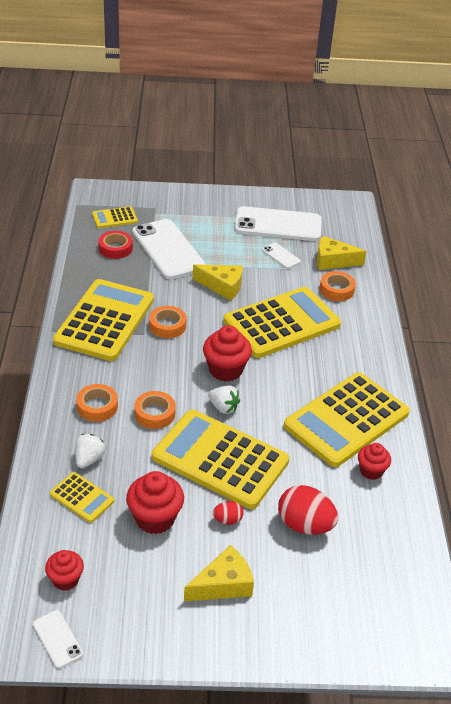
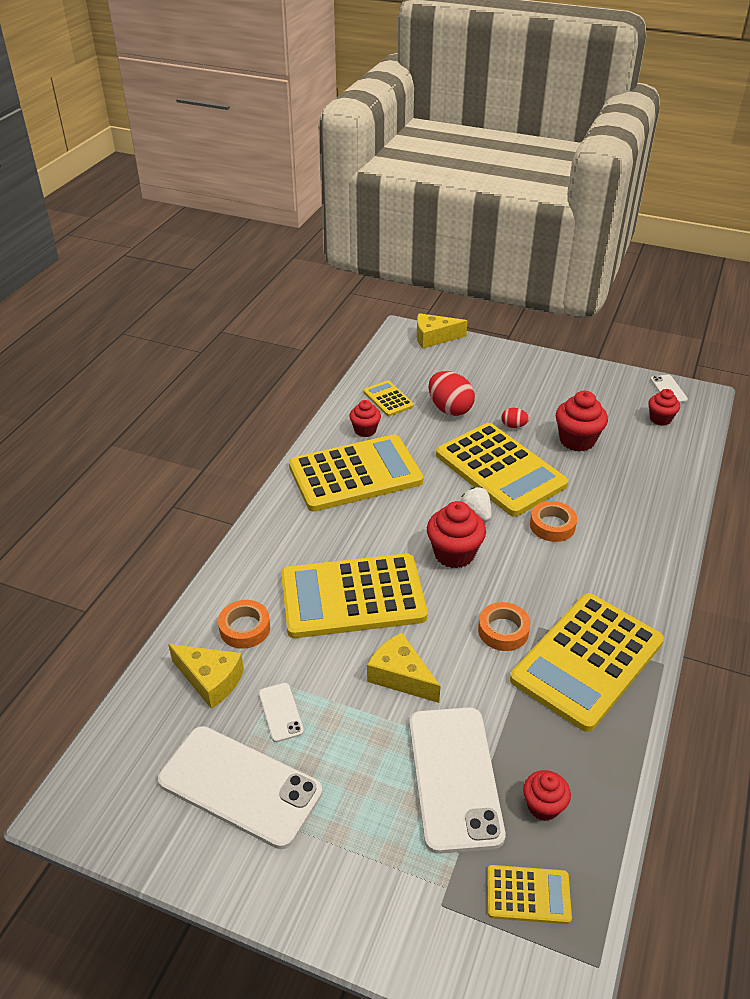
camera: 155 degrees left, 0 degrees up
(82, 498) = (641, 469): yellow calculator -> yellow calculator (388, 399)
(89, 459) = (630, 499): white strawberry -> none
(97, 406) = (614, 548): orange tape -> none
(115, 248) = (543, 806): red tape -> red cupcake
(223, 584) = (534, 390): yellow cheese -> yellow cheese (434, 338)

